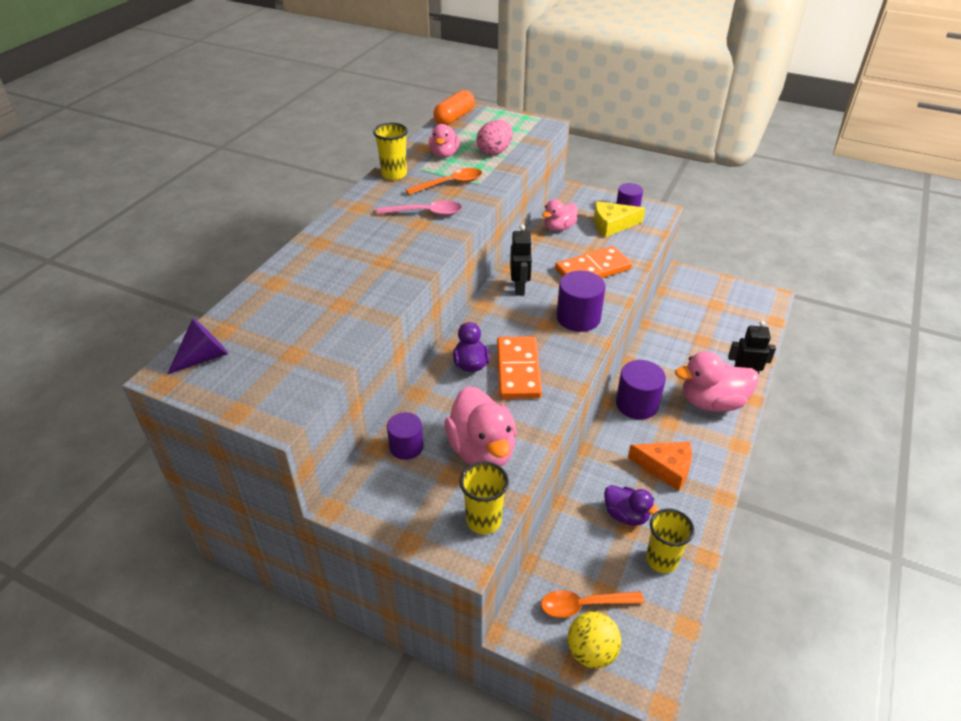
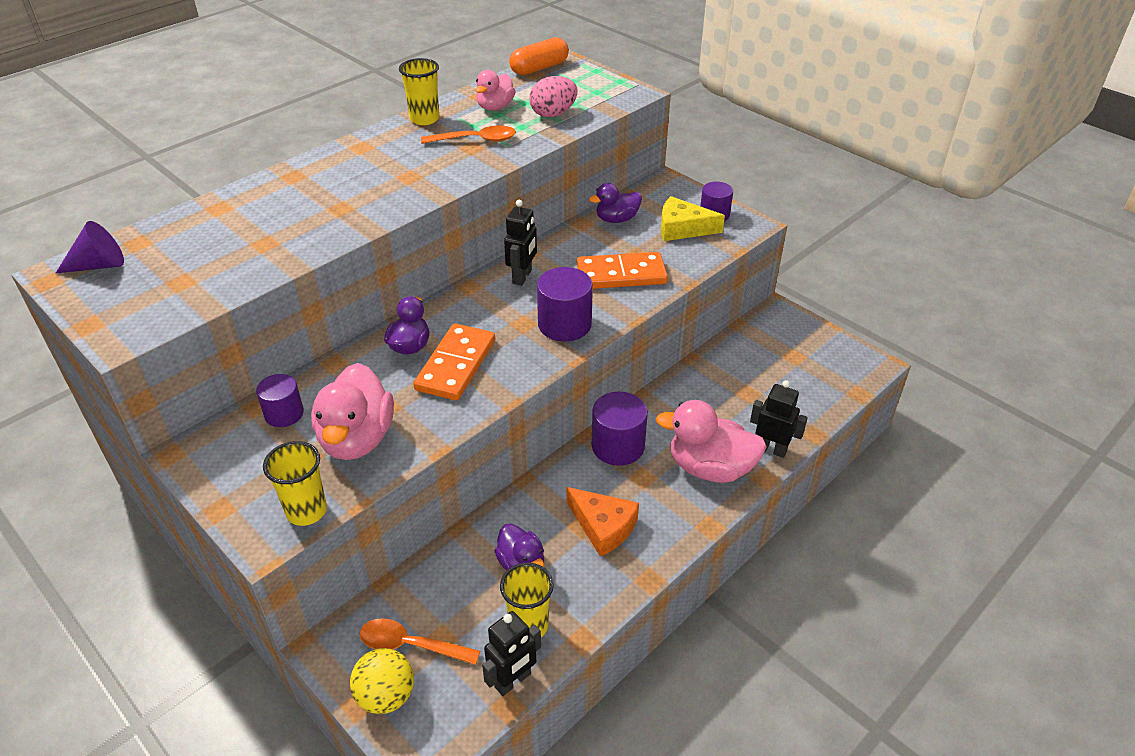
camera: 20 degrees right, 0 degrees up
(426, 213) = (425, 166): pink spoon -> none
(559, 228) = (616, 219): pink duck -> purple duck
(677, 606) = (513, 681): none -> black robot

